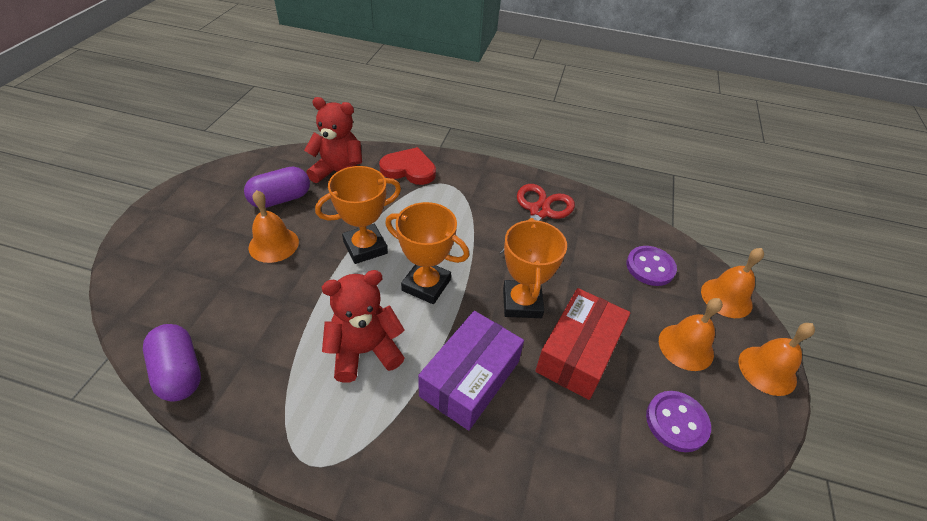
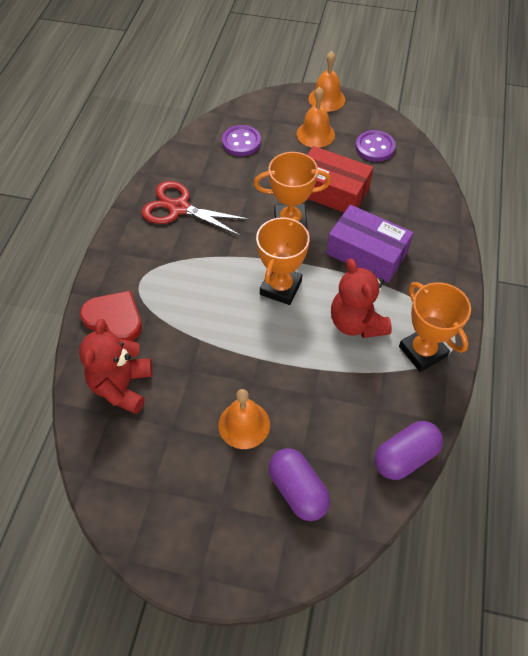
camera: 90 degrees left, 10 degrees up
(281, 199) = (171, 437): purple capsule -> purple capsule (298, 490)
(365, 247) = (239, 341): orange trophy -> orange trophy (422, 351)
(409, 169) = (114, 318): red heart -> red heart turned 105 degrees clockwise
(726, 297) = (267, 106): orange bell -> none

